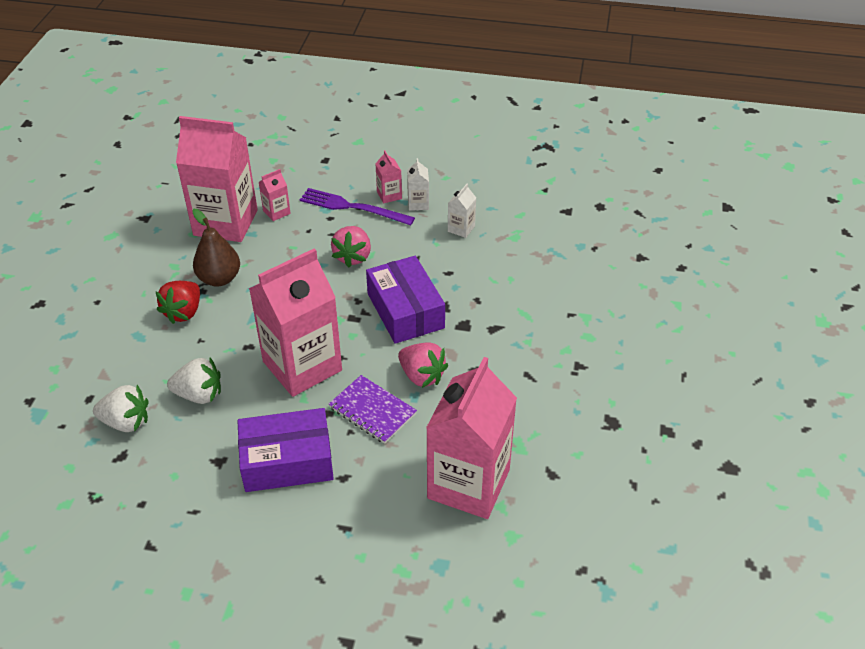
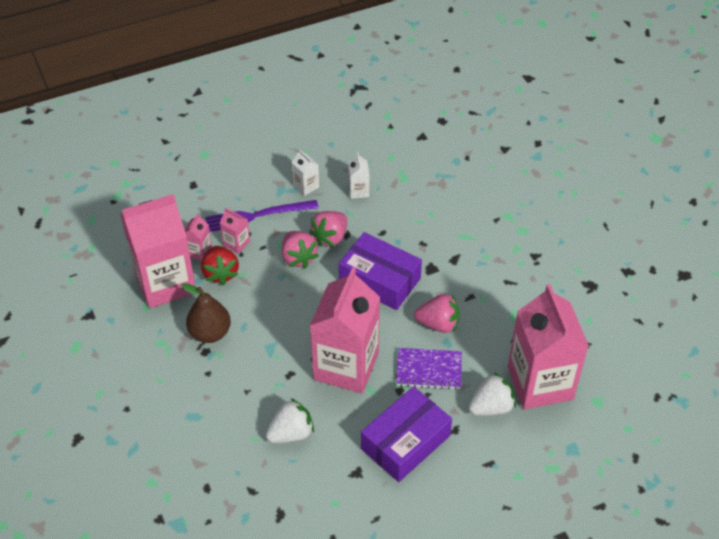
camera: 35 degrees left, 5 degrees up
(126, 422) = (256, 487): white strawberry -> white strawberry (491, 407)
(184, 312) = (210, 376): red strawberry -> red strawberry (220, 273)
(389, 195) = (276, 190): pink carton -> pink carton (236, 243)
(397, 254) = (330, 237): none -> pink strawberry

